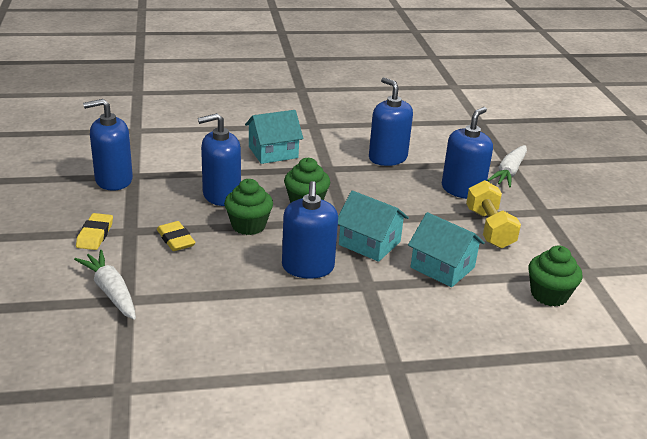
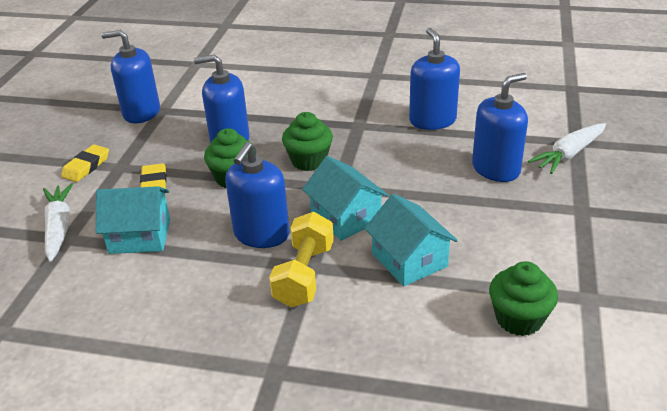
camera: 25 degrees right, 5 degrees up
(273, 152) = (313, 100): turquoise house -> turquoise house (140, 236)
(489, 228) = (498, 221): yellow dumbbell -> yellow dumbbell (304, 275)

